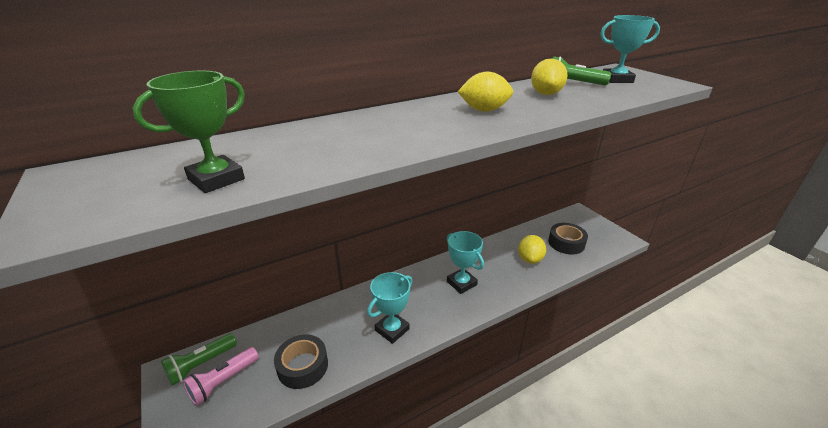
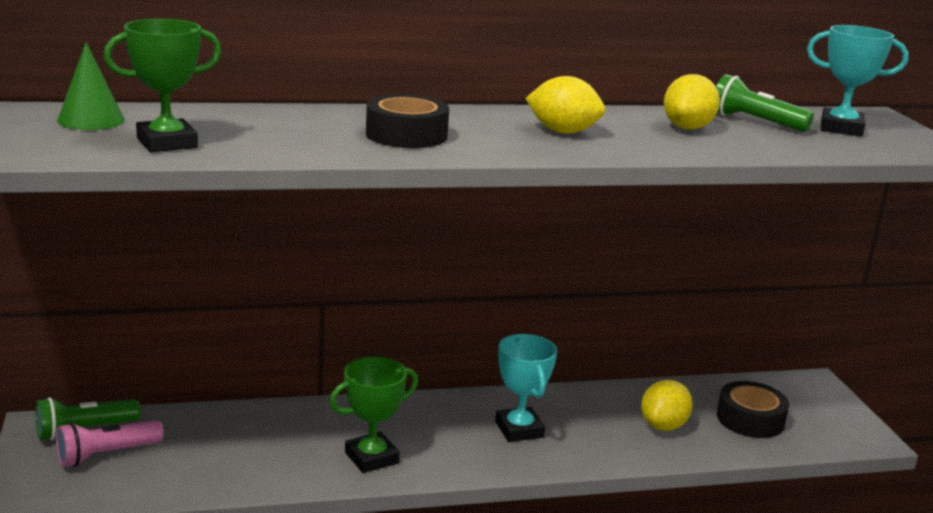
camera: 15 degrees right, 10 degrees down
(141, 168) = (91, 120): none -> green cone
(303, 366) = (220, 465): black tape -> black tape (406, 135)
(392, 330) = (371, 458): turquoise trophy -> green trophy

